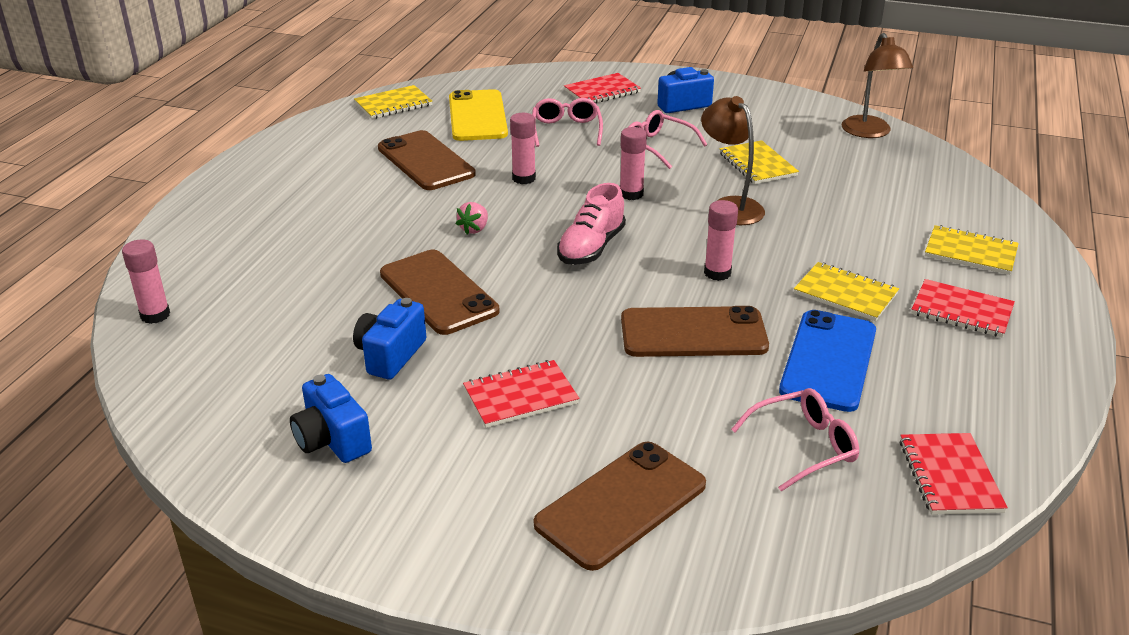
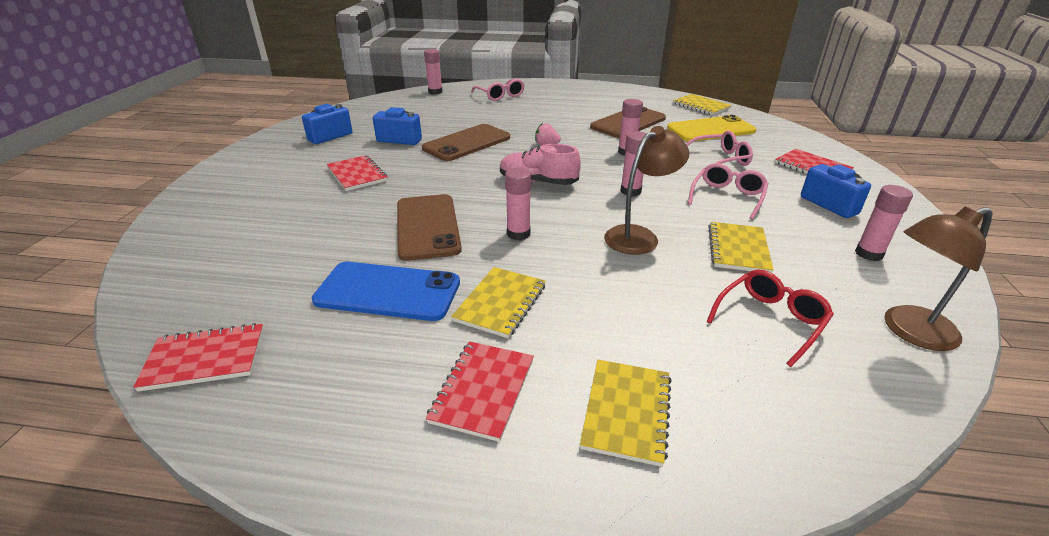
camera: 80 degrees right, 0 degrees up
(621, 504) = (243, 211): brown phone -> none
(757, 165) = (738, 249): yellow notebook -> yellow notebook turned 45 degrees counterclockwise
(768, 115) = (869, 254): none -> pink glue stick
(804, 446) = (274, 278): pink glasses -> pink glasses (500, 95)
(861, 177) = (770, 320): none -> red glasses

